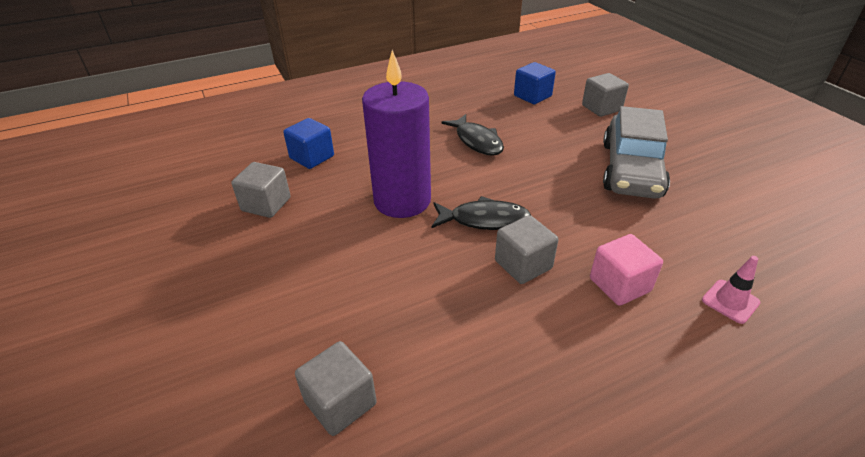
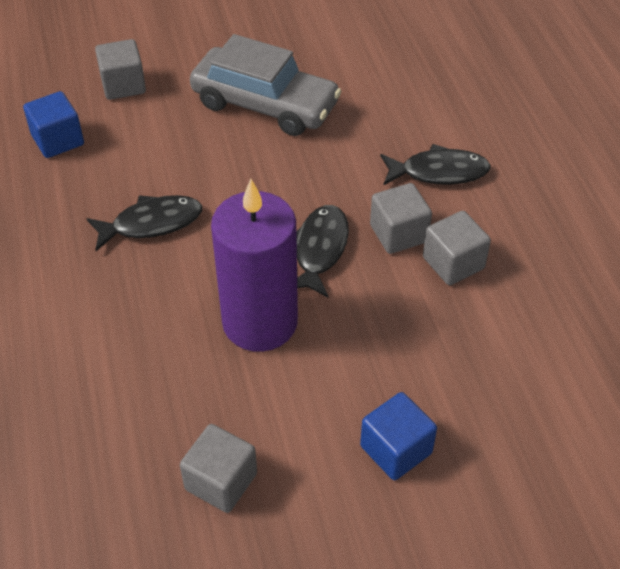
camera: 80 degrees left, 10 degrees up
(312, 157) = (116, 422): blue cube -> blue cube (396, 449)
(340, 402) = (552, 404): grey cube -> grey cube (453, 263)
(619, 285) = (439, 172): pink cube -> black fish
(730, 301) = (470, 111): pink traffic cone -> none

